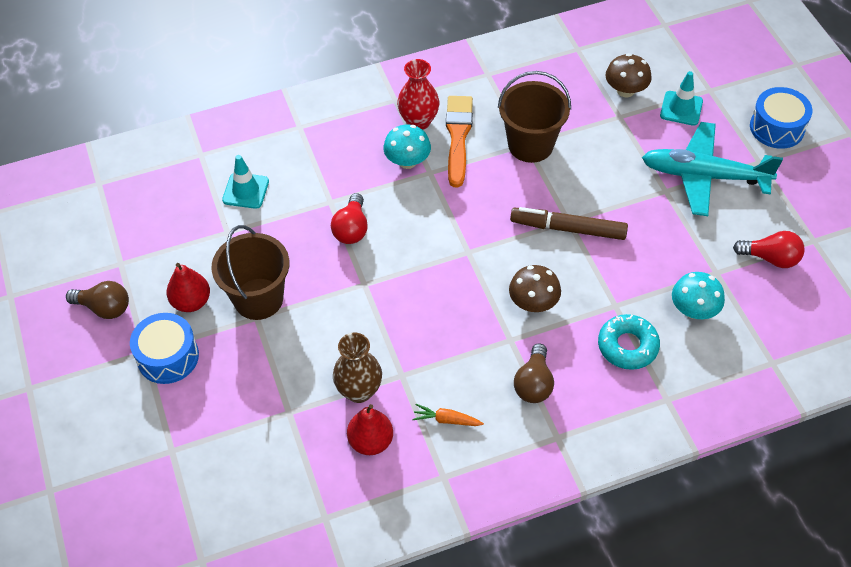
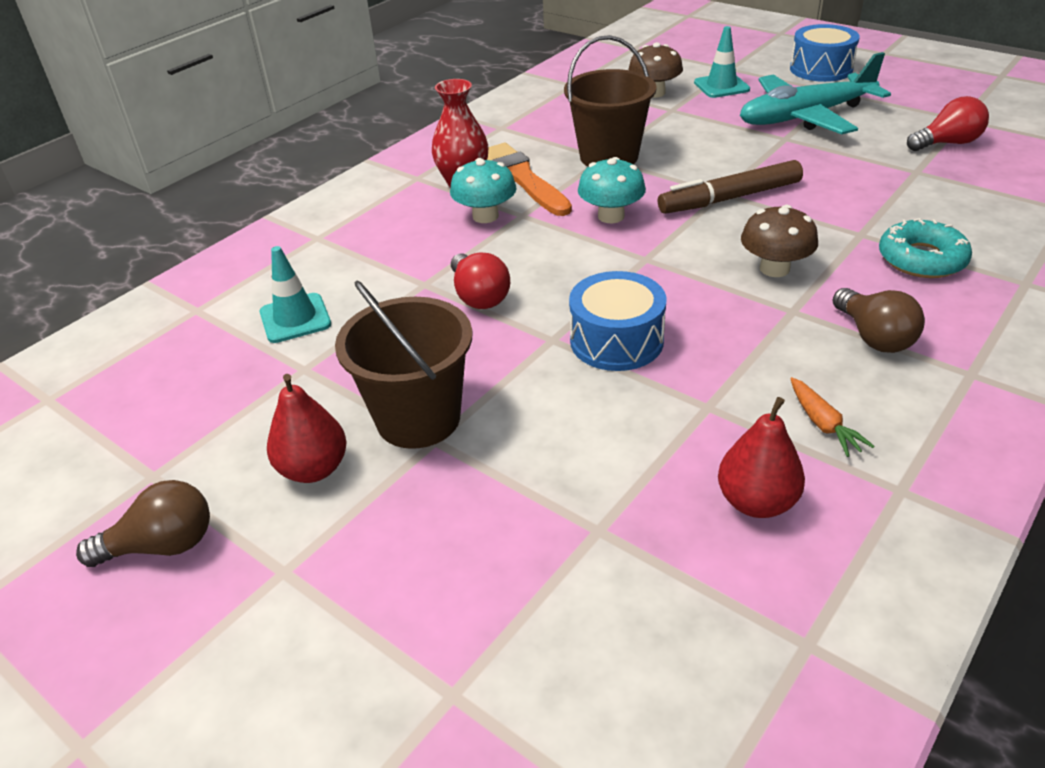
camera: 30 degrees left, 15 degrees down
(168, 357) = (331, 557): blue drum -> blue drum (616, 340)
(359, 391) = (672, 451): brown vase -> none
(446, 420) = (823, 424): orange carrot -> orange carrot turned 90 degrees counterclockwise
(693, 310) = (939, 205): turquoise mushroom -> turquoise mushroom (611, 216)

